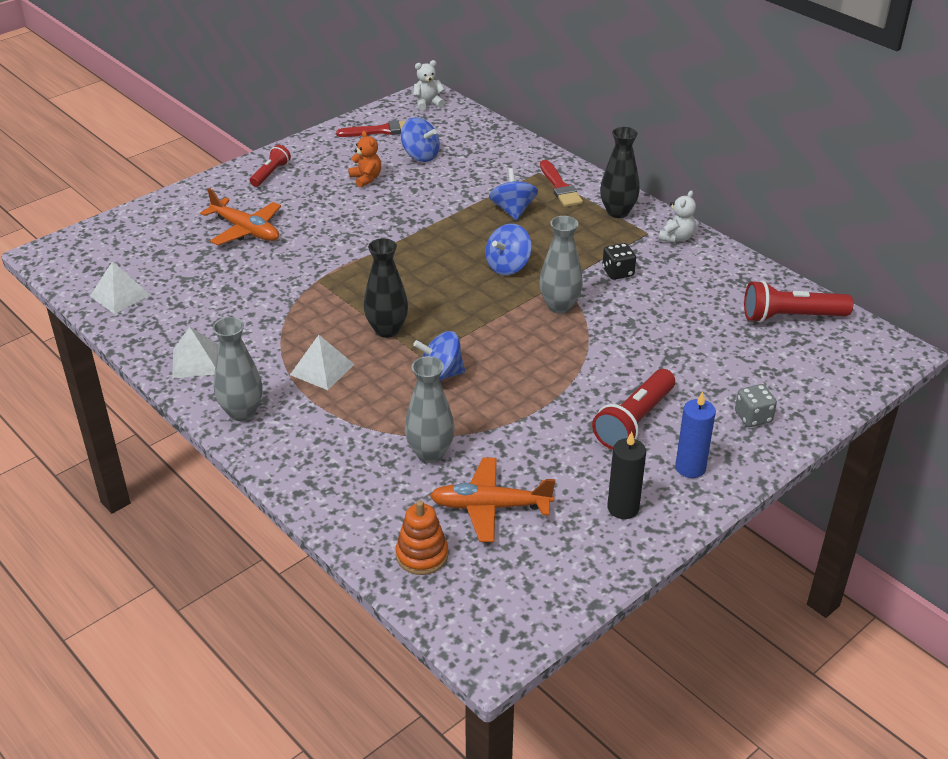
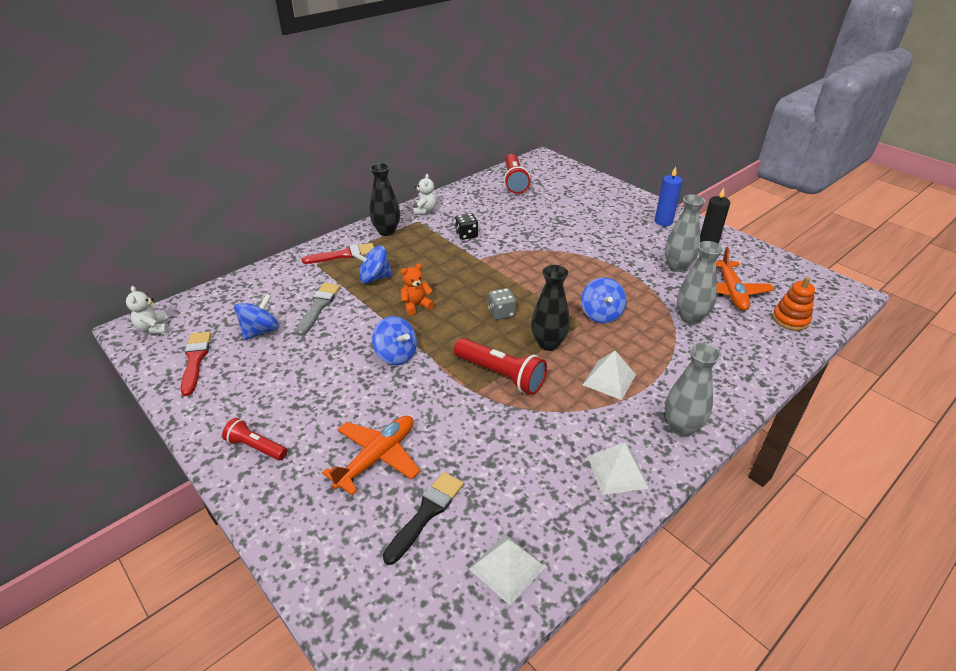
camera: 90 degrees left, 0 degrees up
(181, 256) = (426, 513): none -> black brush
(366, 178) = (293, 367): orange teddy bear -> orange teddy bear (416, 305)
(459, 182) = (319, 306): none -> grey brush
(508, 266) = (456, 282): blue spinning top -> blue spinning top (396, 355)
(559, 306) = (508, 260): grey vase -> grey vase (677, 266)
(634, 421) = (628, 237): red flashlight -> red flashlight (501, 375)
(676, 238) = (424, 211): white teddy bear -> white teddy bear turned 60 degrees clockwise
(753, 417) = (612, 200): grey dice -> grey dice (501, 313)

